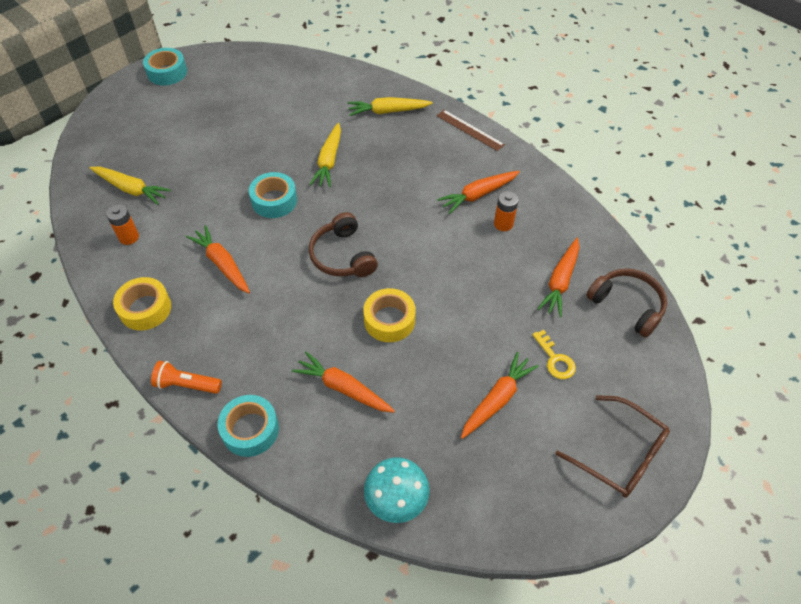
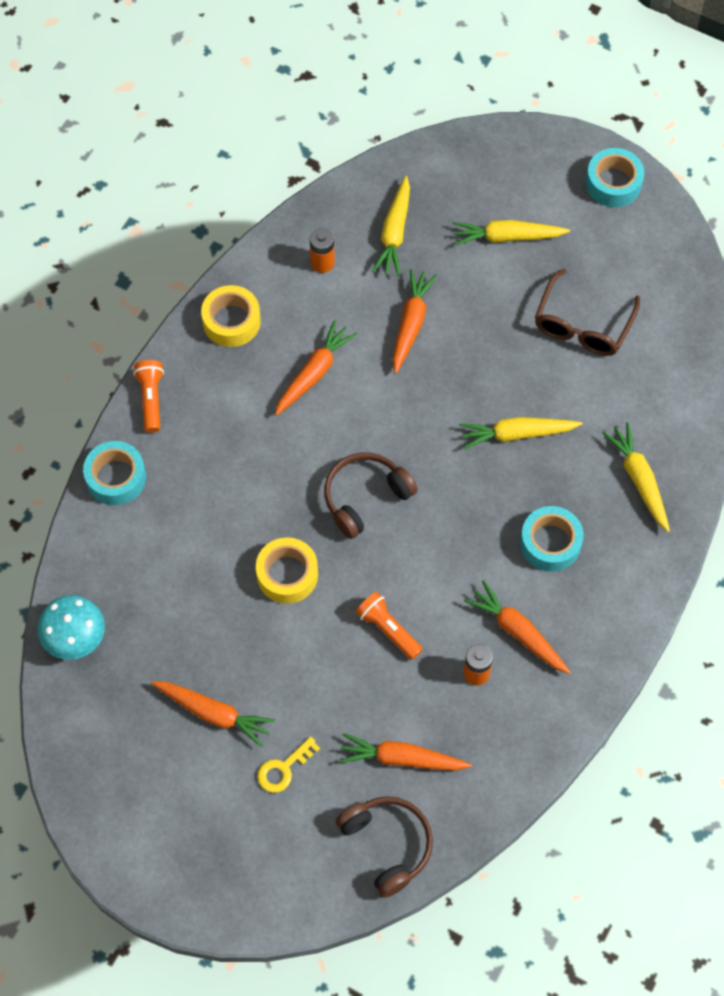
camera: 75 degrees right, 10 degrees up
(174, 131) = (507, 237): none -> yellow carrot
(274, 200) = (427, 394): turquoise tape -> turquoise tape (550, 543)
(343, 388) = (186, 552): orange carrot -> orange carrot (411, 324)
(455, 266) = (388, 629): none -> orange flashlight
(470, 130) = (640, 596): brown ruler -> none
(619, 454) = (178, 855): brown glasses -> brown glasses (582, 325)
(627, 305) = (387, 845): brown headphones -> brown headphones turned 60 degrees counterclockwise

